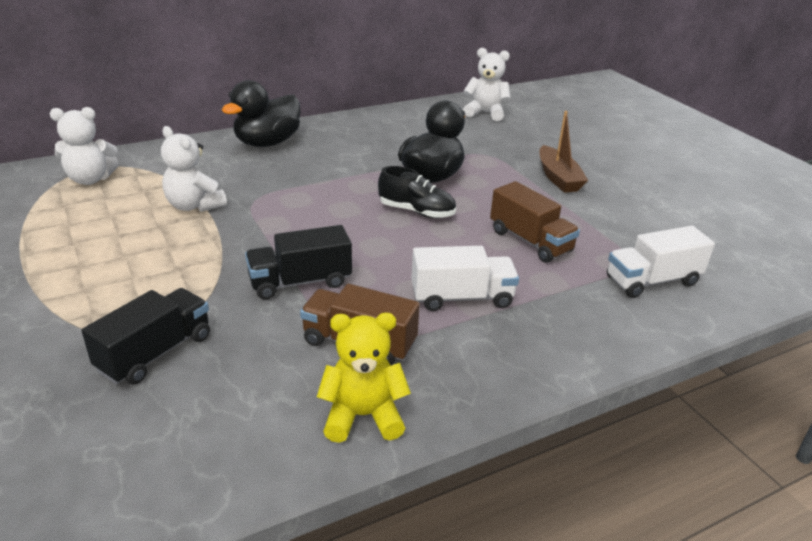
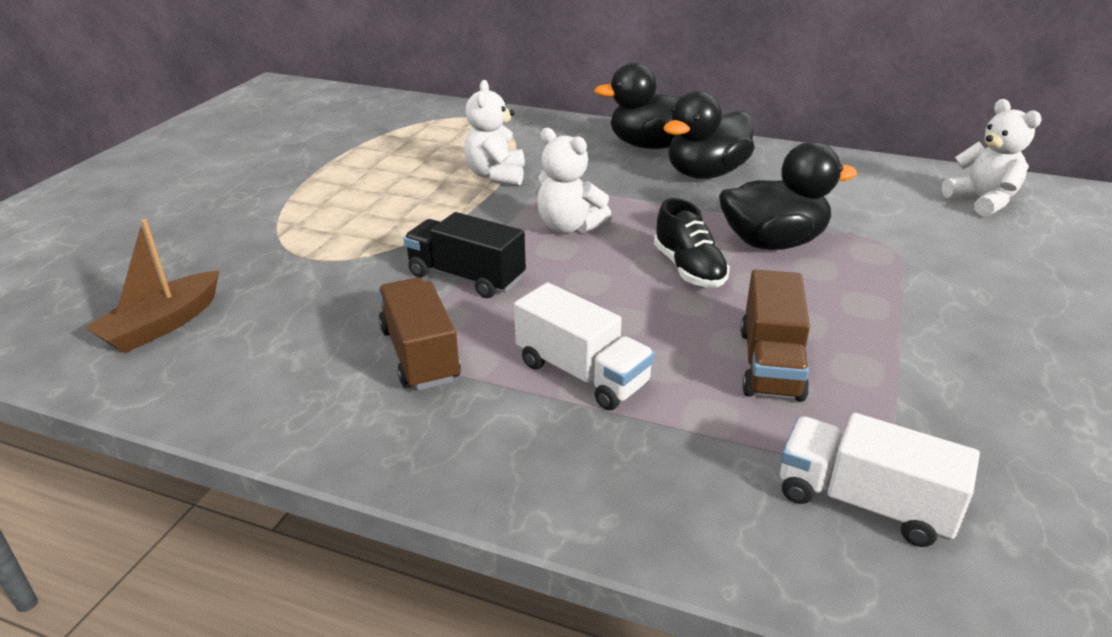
camera: 50 degrees right, 0 degrees up
(90, 179) = (459, 125): white teddy bear -> white teddy bear (569, 227)
(155, 353) = (283, 273): black truck -> none
(331, 149) = (706, 173): none -> black duck
(363, 416) = (317, 413): yellow teddy bear -> none
(558, 178) = (953, 315): brown boat -> brown boat (162, 325)

